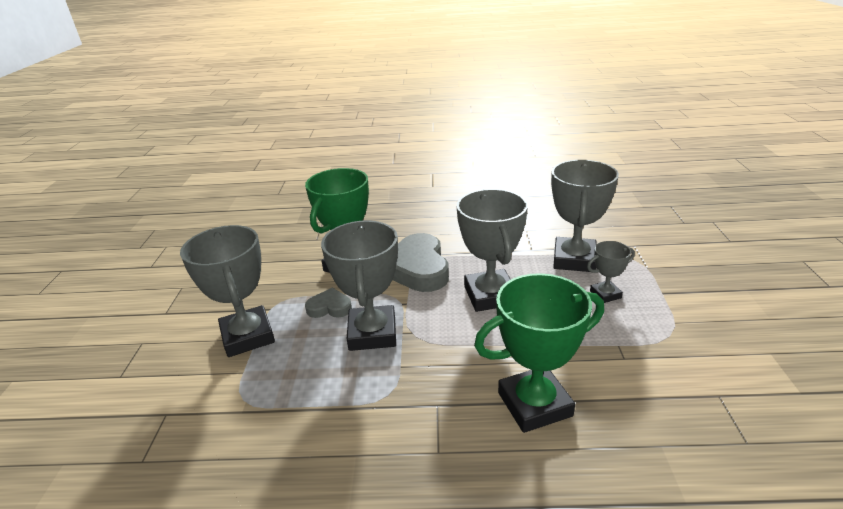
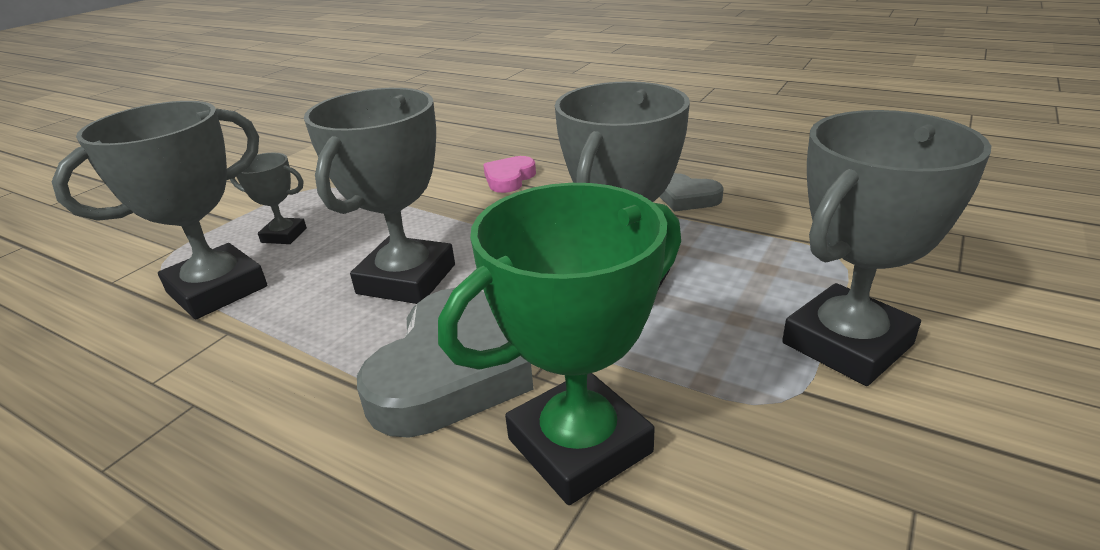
camera: 150 degrees left, 0 degrees up
(248, 336) = (847, 344): grey trophy -> grey trophy turned 45 degrees clockwise
(329, 307) = (673, 348): grey heart -> grey heart (687, 198)
(534, 404) = (509, 179): green trophy -> pink heart

